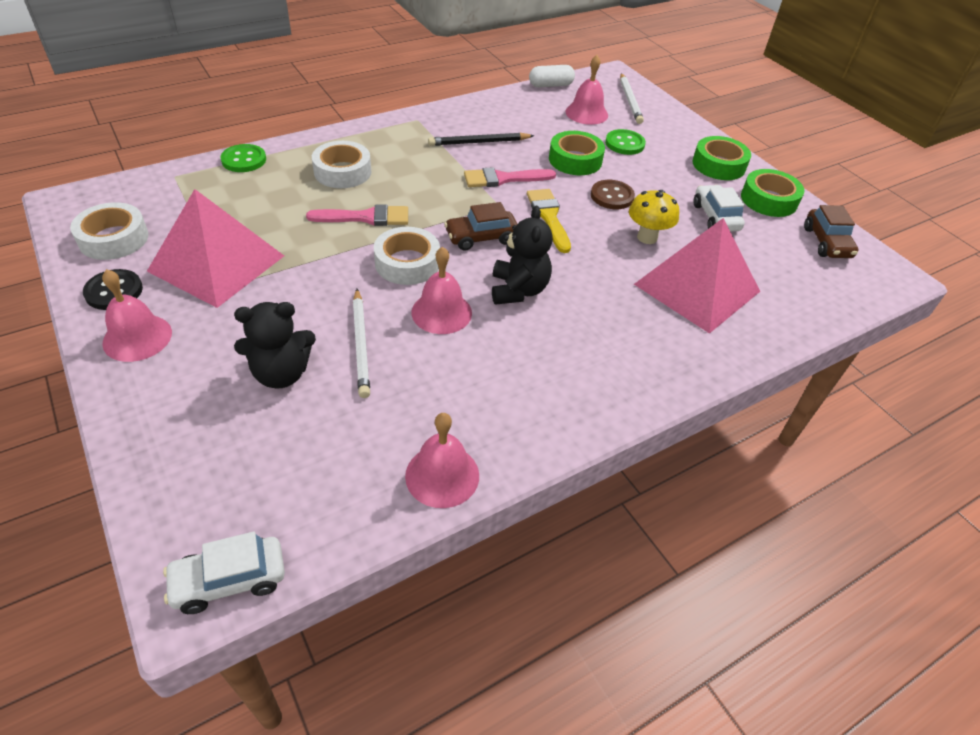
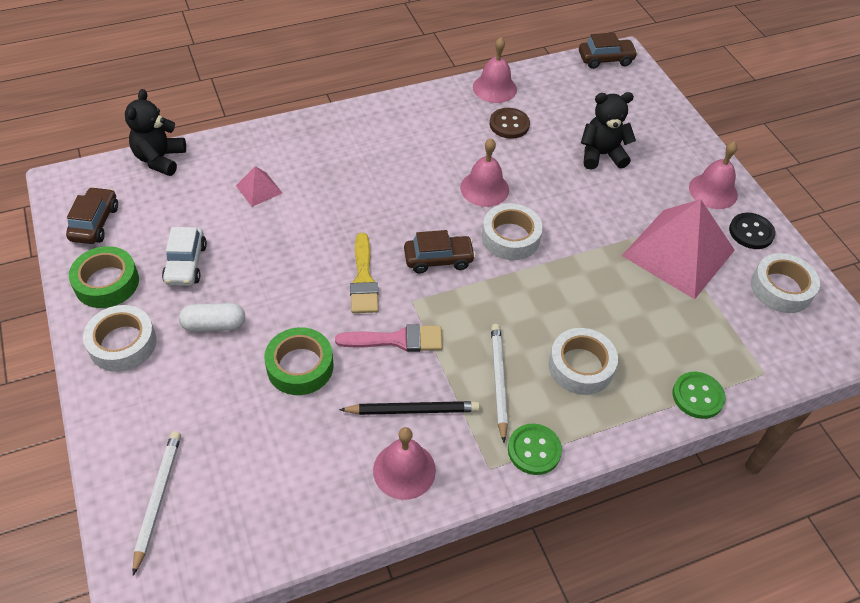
camera: 170 degrees left, 5 degrees up
(229, 580) = (605, 59): white car -> brown car
(361, 344) = (547, 169): white pencil -> white pencil (498, 381)
(365, 217) = (551, 294): pink brush -> none
(518, 290) = (417, 201): black teddy bear -> black teddy bear (160, 159)
(550, 85) = (267, 554): white capsule -> white capsule (214, 325)
(586, 113) = (241, 469): pink bell -> pink bell (404, 470)
(612, 196) = (283, 303): brown button -> brown button (509, 124)
(624, 144) = (221, 394): green button -> green button (534, 450)
(647, 237) = (274, 245): yellow mushroom -> none
(697, 288) = (259, 189): pink pyramid -> pink pyramid, size x0.43
(718, 165) = (122, 343): green tape -> white tape

